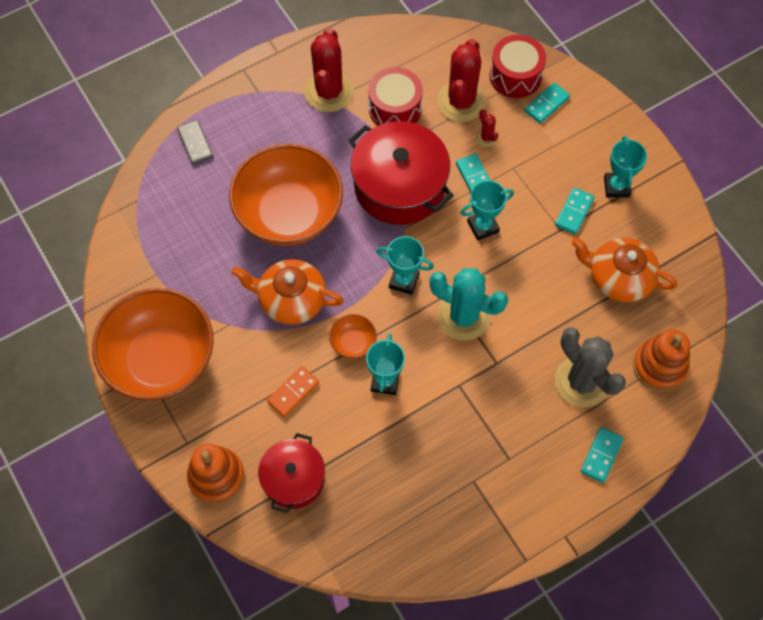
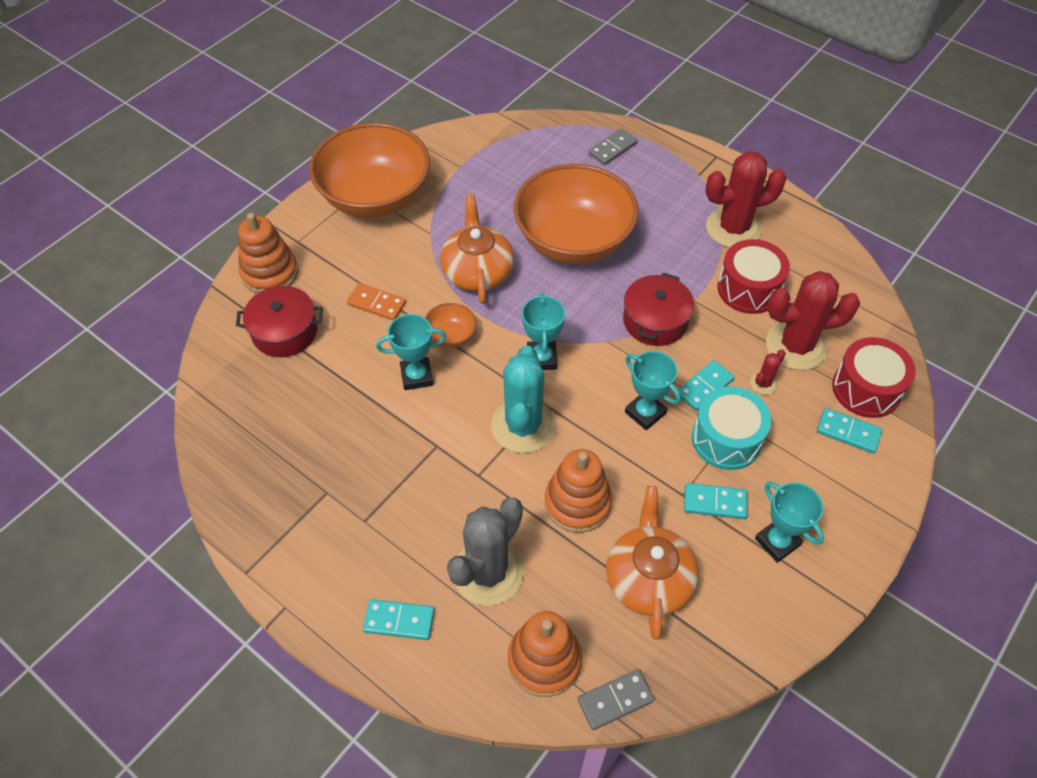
camera: 70 degrees right, 10 degrees down
(399, 186) = (655, 321): red pot -> red pot, size x0.60
(525, 182) = (726, 439): none -> turquoise drum
(544, 301) = (577, 503): none -> orange stacking toy
(616, 187) = (777, 542): turquoise trophy -> turquoise trophy turned 75 degrees clockwise
(699, 332) = (615, 700): none -> grey domino

